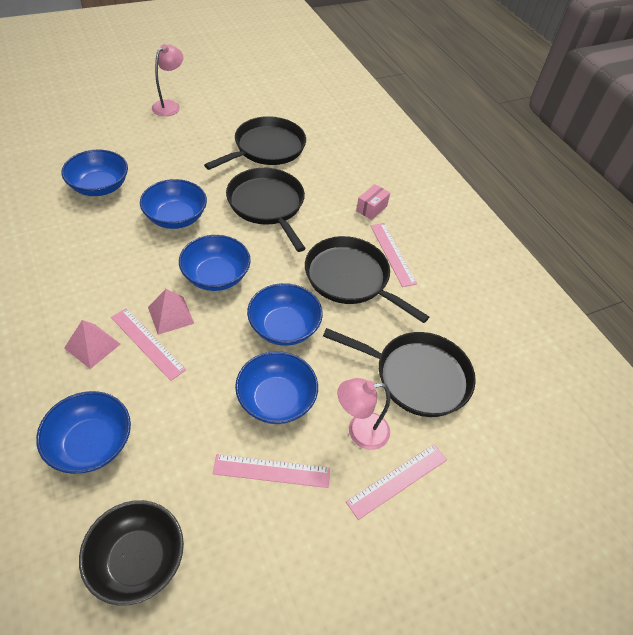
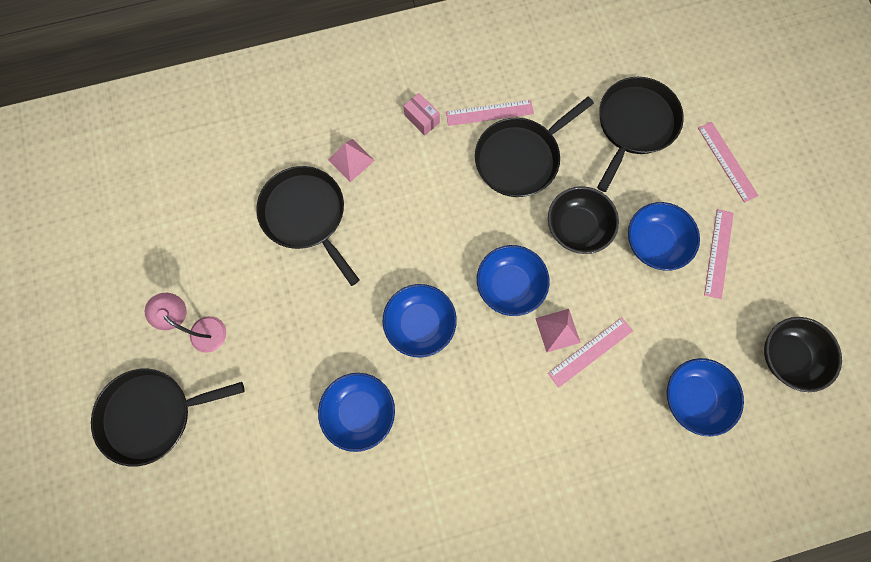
camera: 75 degrees left, 25 degrees up
(92, 346) = (591, 403): pink pyramid -> pink pyramid (351, 160)
(267, 205) = (407, 225): black pan -> black pan (153, 414)
(284, 327) = (577, 227): blue bowl -> black bowl
(359, 431) = (685, 181): pink lamp -> none

